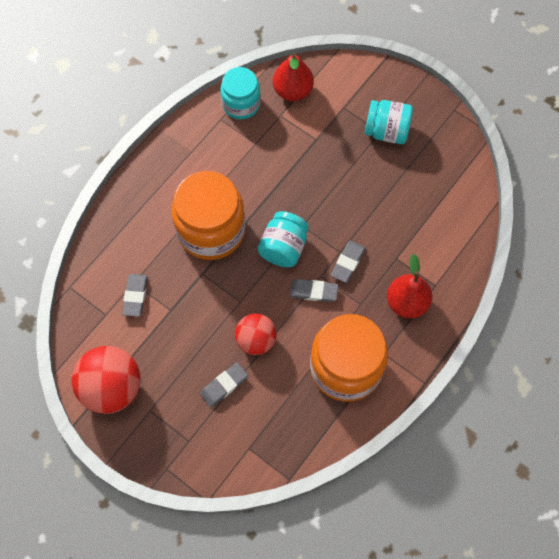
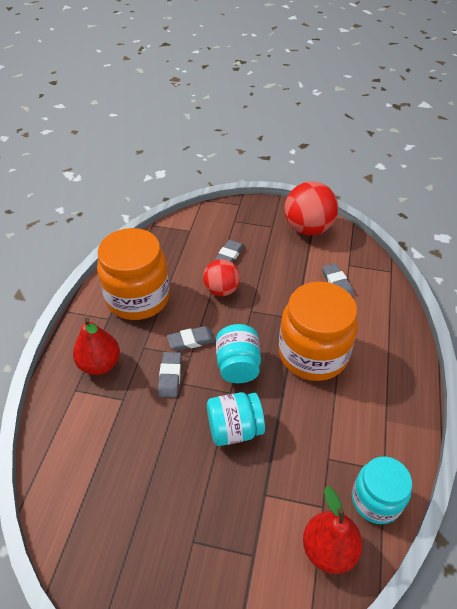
camera: 155 degrees right, 20 degrees down
(386, 131) = (185, 545): turquoise jar -> turquoise jar (234, 429)

